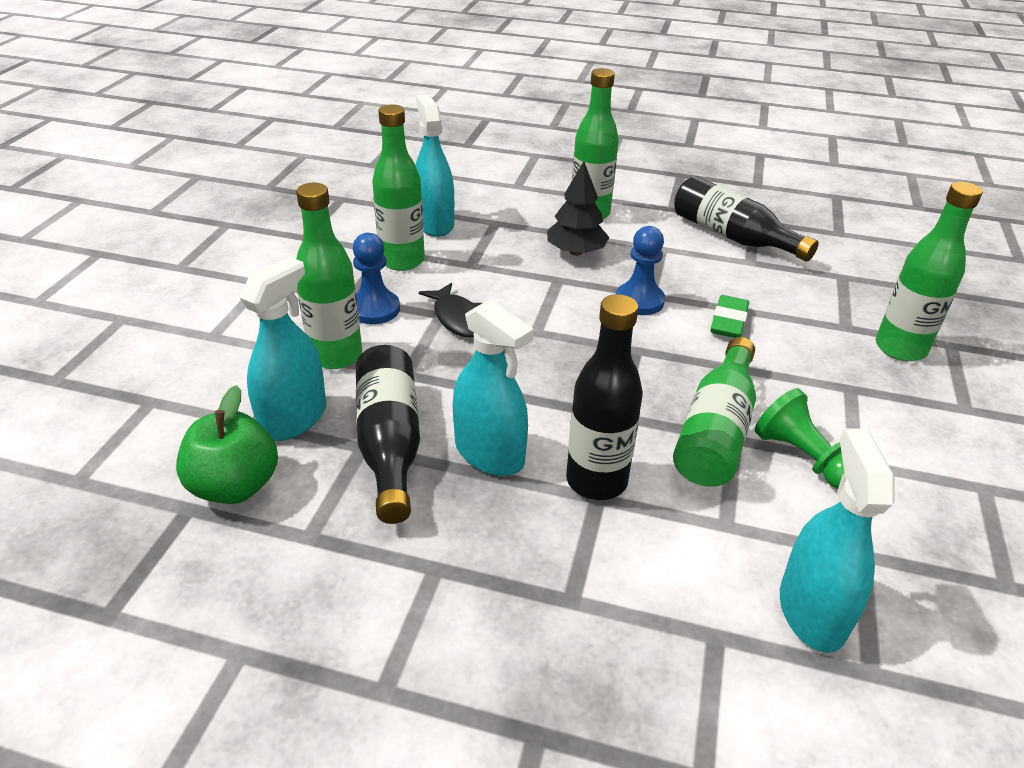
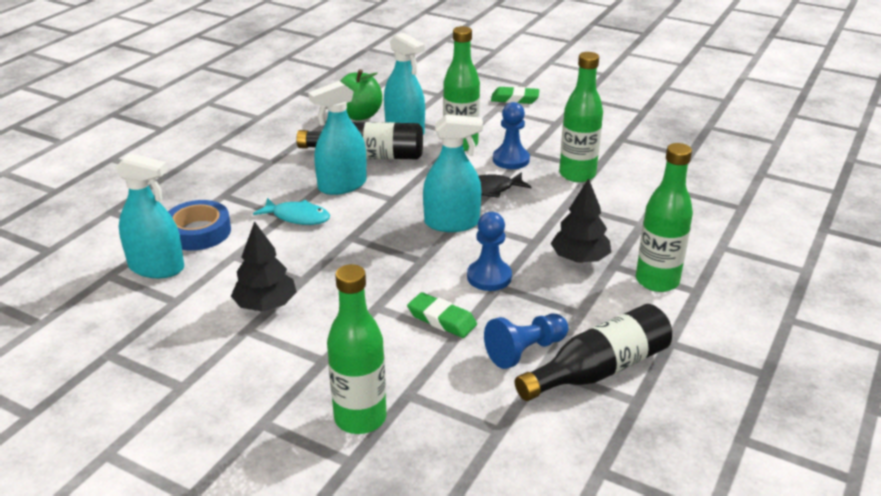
camera: 105 degrees right, 5 degrees down
(178, 322) = (515, 99): none -> green eraser
(434, 224) = (639, 194): turquoise spray bottle -> turquoise spray bottle (452, 223)
(596, 481) = (297, 217): black bottle -> turquoise fish
(694, 593) = (198, 232): none -> blue tape
(715, 431) = (313, 274): green bottle -> none
(737, 271) = (525, 351): none -> blue pawn
(802, 457) = (266, 305): green pawn -> black tree

